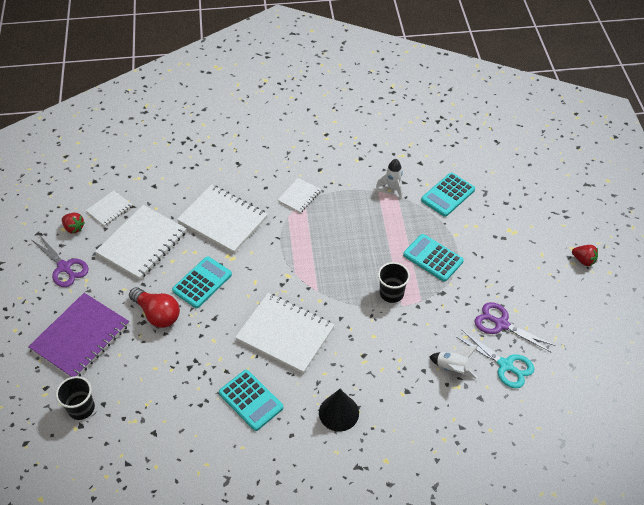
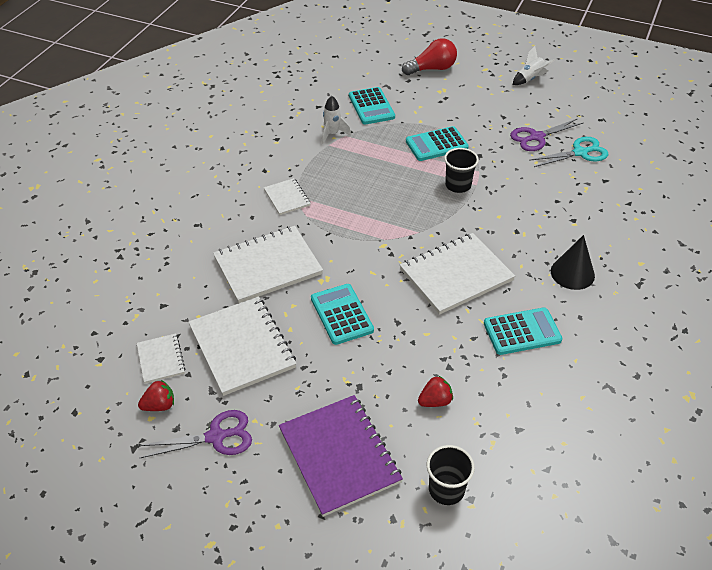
camera: 60 degrees left, 5 degrees down
(157, 314) = (357, 369): red light bulb -> red light bulb (432, 69)
(452, 368) = (565, 183): white rocket -> white rocket (530, 79)
(583, 260) = (501, 69): red strawberry -> red strawberry (435, 401)

